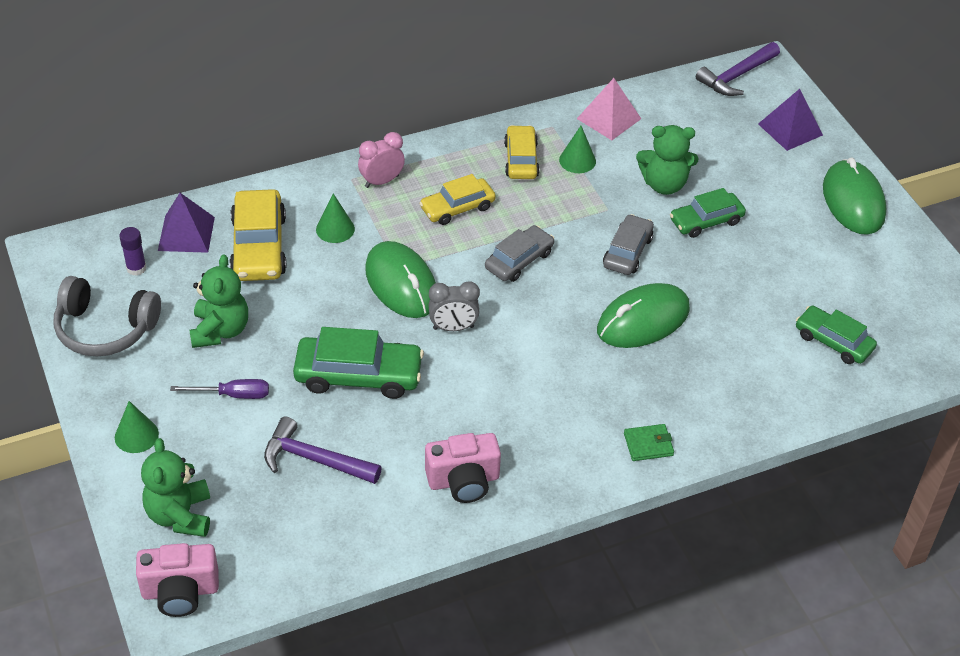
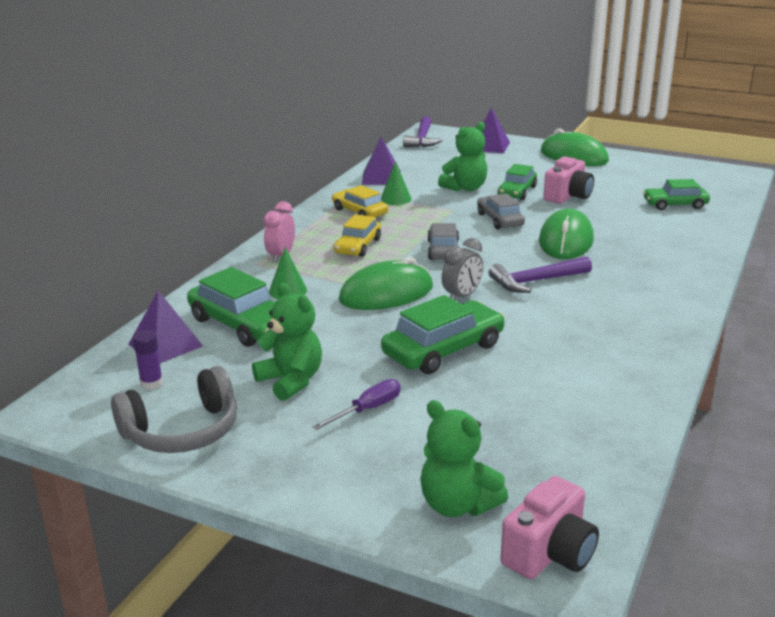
camera: 40 degrees left, 20 degrees down
(136, 435) = (328, 479): green cone -> none
(259, 246) = (242, 324): yellow car -> green car
(315, 459) = (498, 408): purple hammer -> purple hammer (536, 281)
(401, 284) = (386, 294): green mouse -> green mouse turned 45 degrees counterclockwise
(463, 481) = (616, 361): pink camera -> pink camera (568, 196)
(609, 118) = (381, 177): pink pyramid -> purple pyramid
(648, 444) = (679, 286): green wallet -> none

